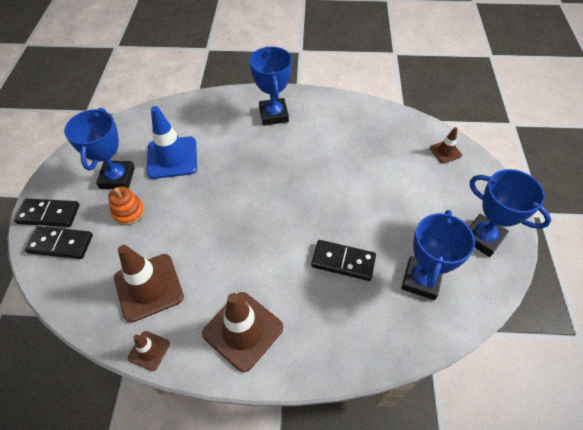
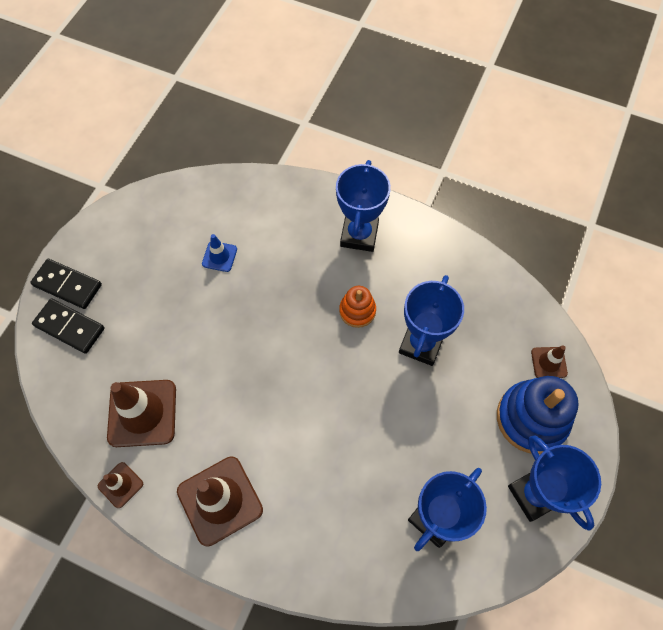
camera: 20 degrees right, 10 degrees up
(117, 178) = (151, 263): blue trophy -> blue trophy (421, 344)
(129, 212) = (150, 312): orange stacking toy -> orange stacking toy (357, 311)
(172, 158) = (219, 256): blue traffic cone -> blue traffic cone, size x0.51
(343, 261) = (358, 462): black domino -> none
(453, 189) = (531, 418): none -> blue stacking toy

